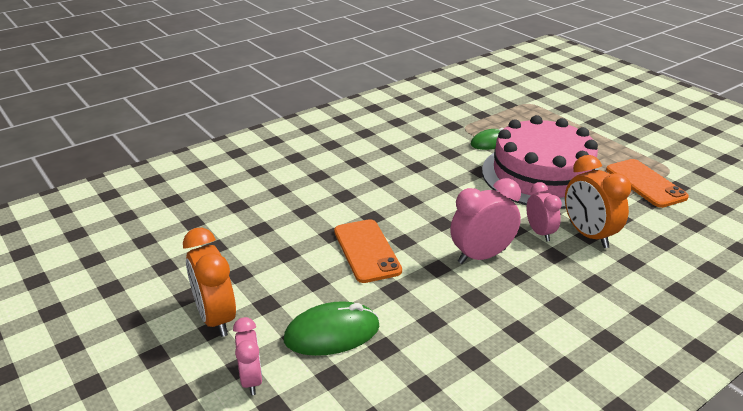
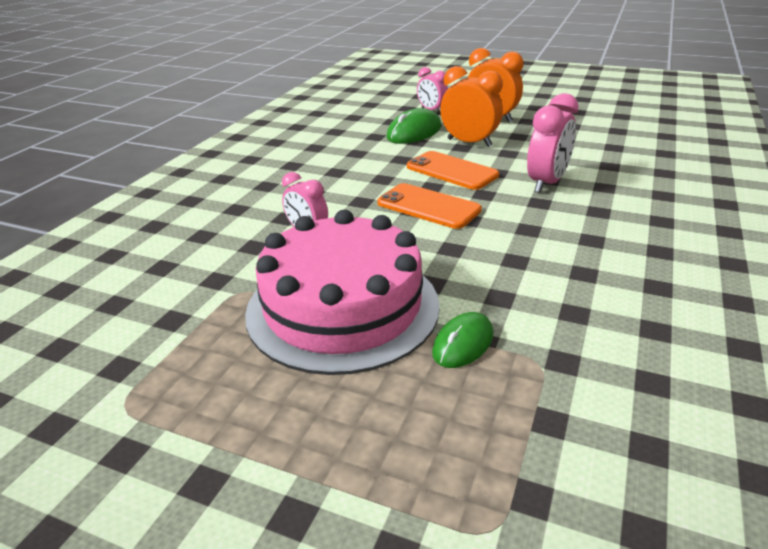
camera: 150 degrees right, 0 degrees up
(481, 256) = (351, 196): pink clock -> pink clock (546, 183)
(588, 235) = (252, 246): orange clock -> orange clock (469, 143)
(645, 183) = (175, 352): orange phone -> orange phone (428, 207)

